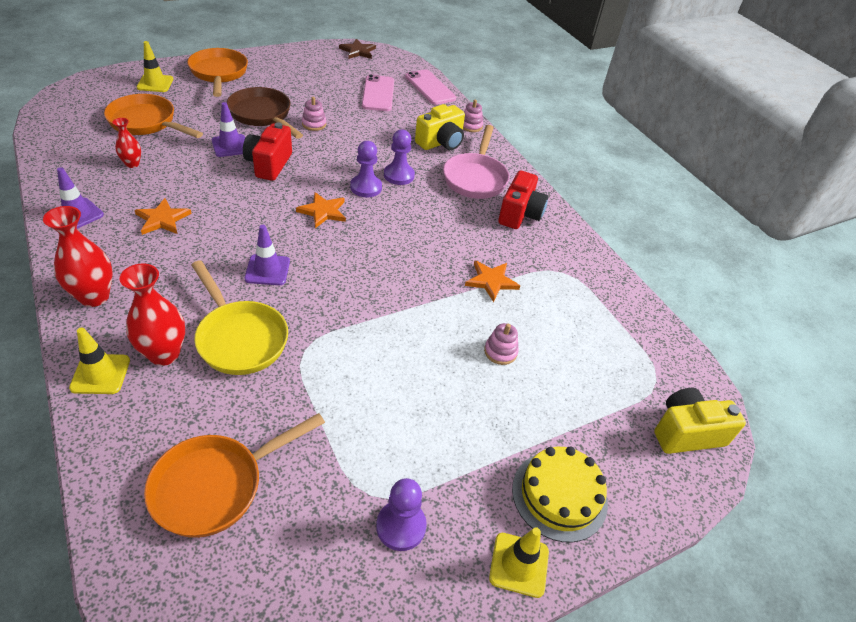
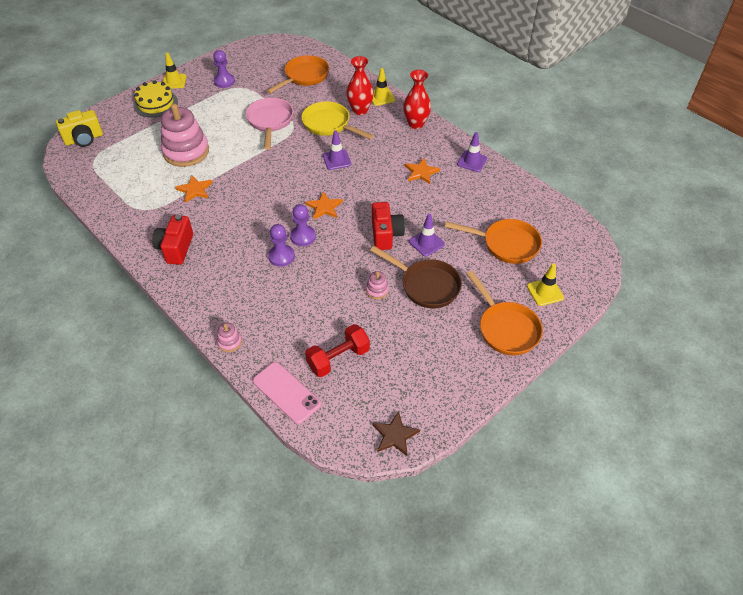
camera: 170 degrees right, 5 degrees up
(132, 164) = (478, 205): red vase -> none
(378, 93) = (338, 358): pink phone -> red dumbbell
(441, 143) = (255, 307): yellow camera -> none
(475, 178) = (216, 274): pink pan -> pink pan (270, 122)
(500, 352) = (186, 152): pink stacking toy -> pink stacking toy, size x2.37

